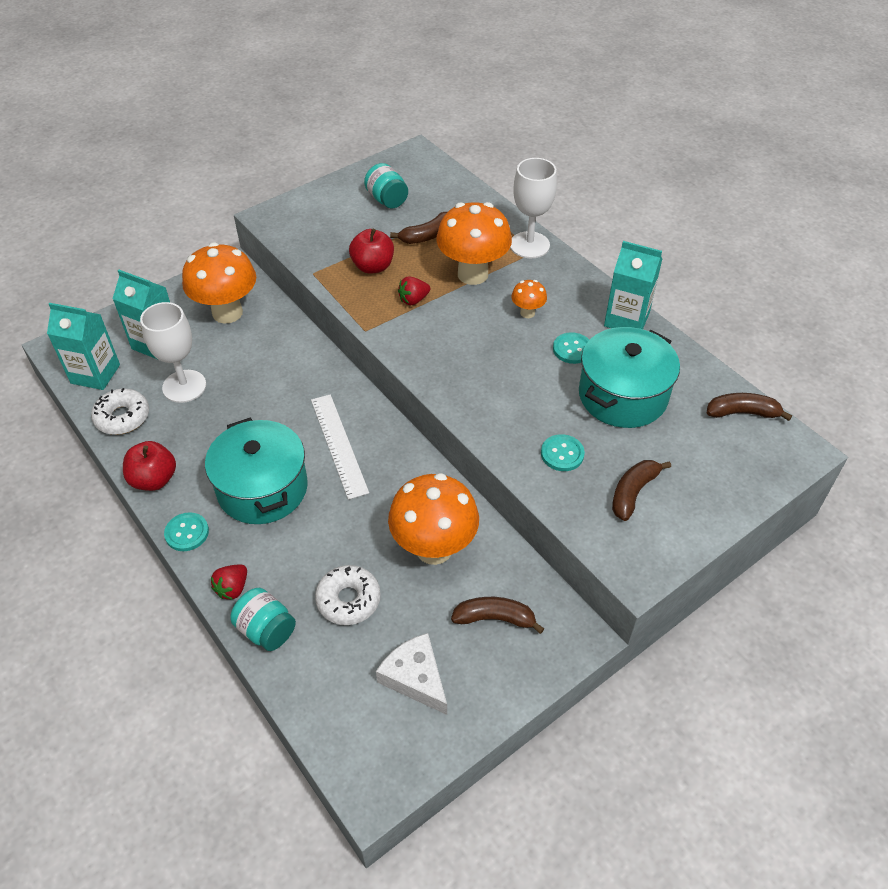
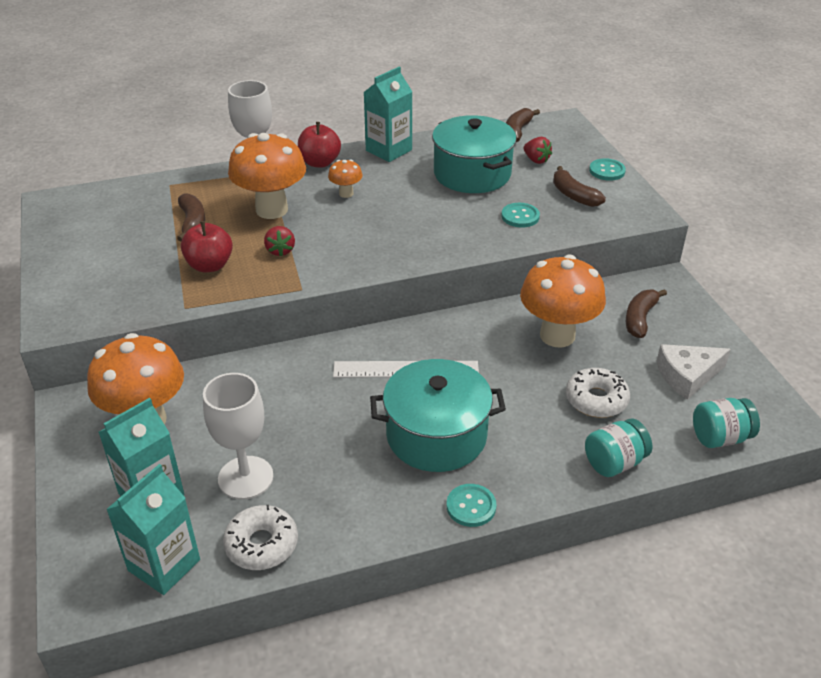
camera: 70 degrees left, 10 degrees down
(154, 479) = (380, 525): red apple -> red apple (320, 162)
(232, 588) = (557, 480): red strawberry -> red strawberry (536, 160)
(387, 200) = (110, 235): turquoise jar -> turquoise jar (720, 437)
(572, 349) = (406, 183): turquoise button -> turquoise button (607, 171)

